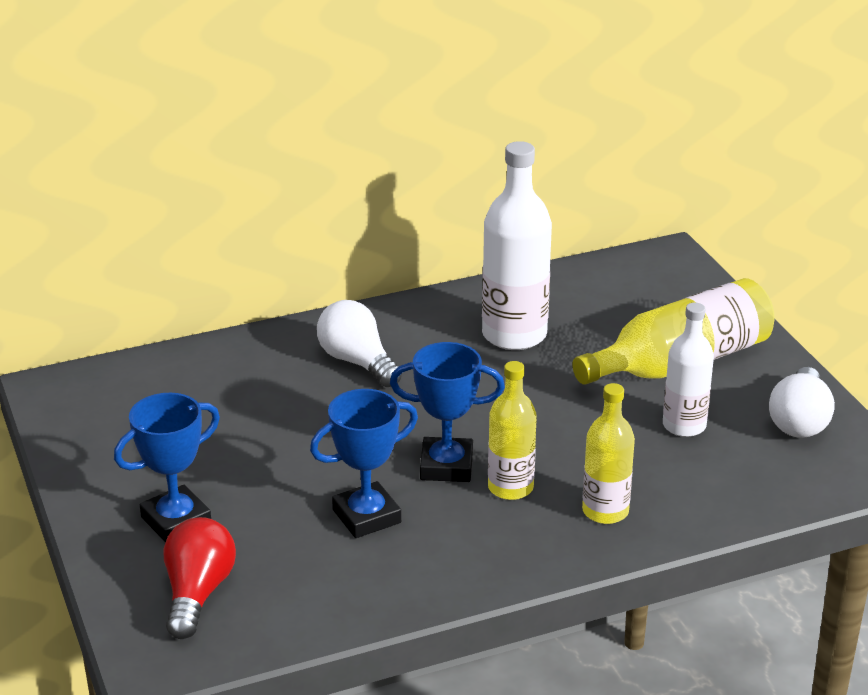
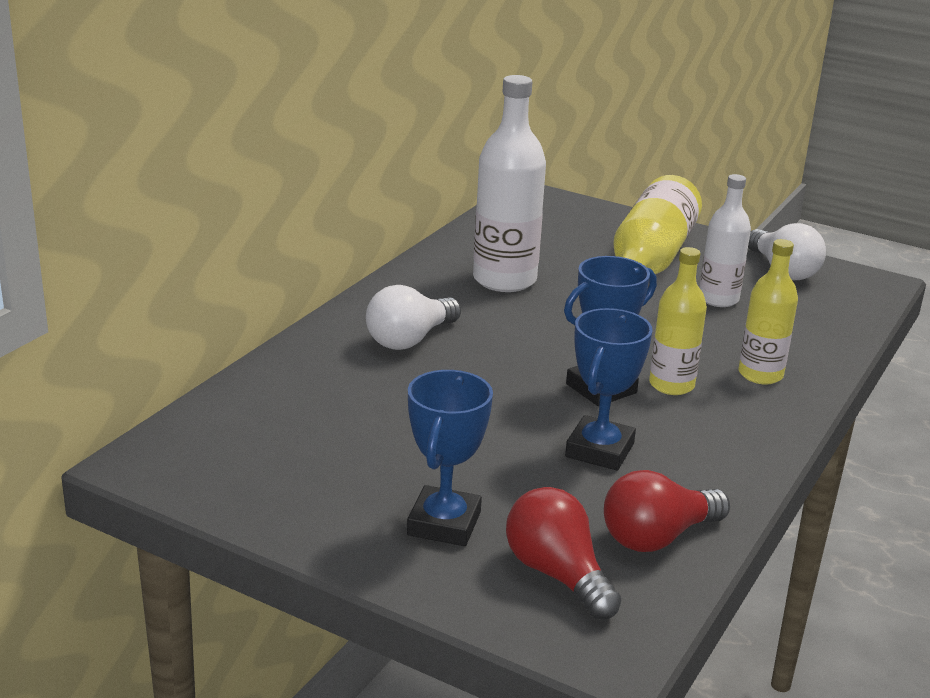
camera: 40 degrees left, 5 degrees down
(306, 602) = (657, 537): none -> red light bulb
(357, 362) = (410, 339): white light bulb -> white light bulb turned 60 degrees counterclockwise

